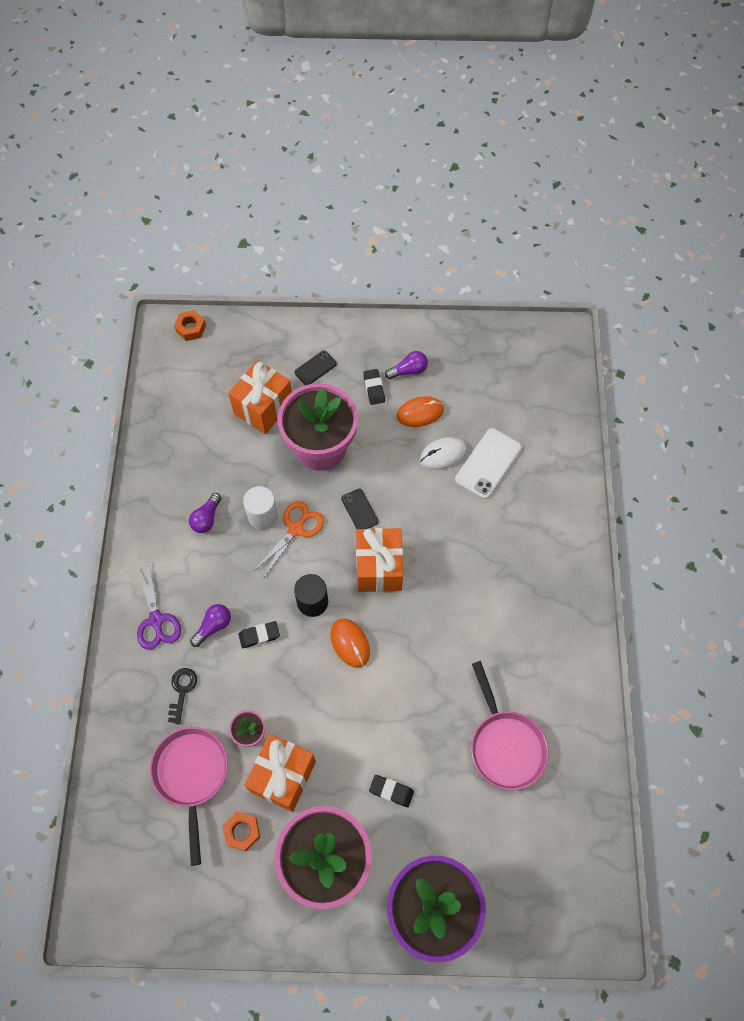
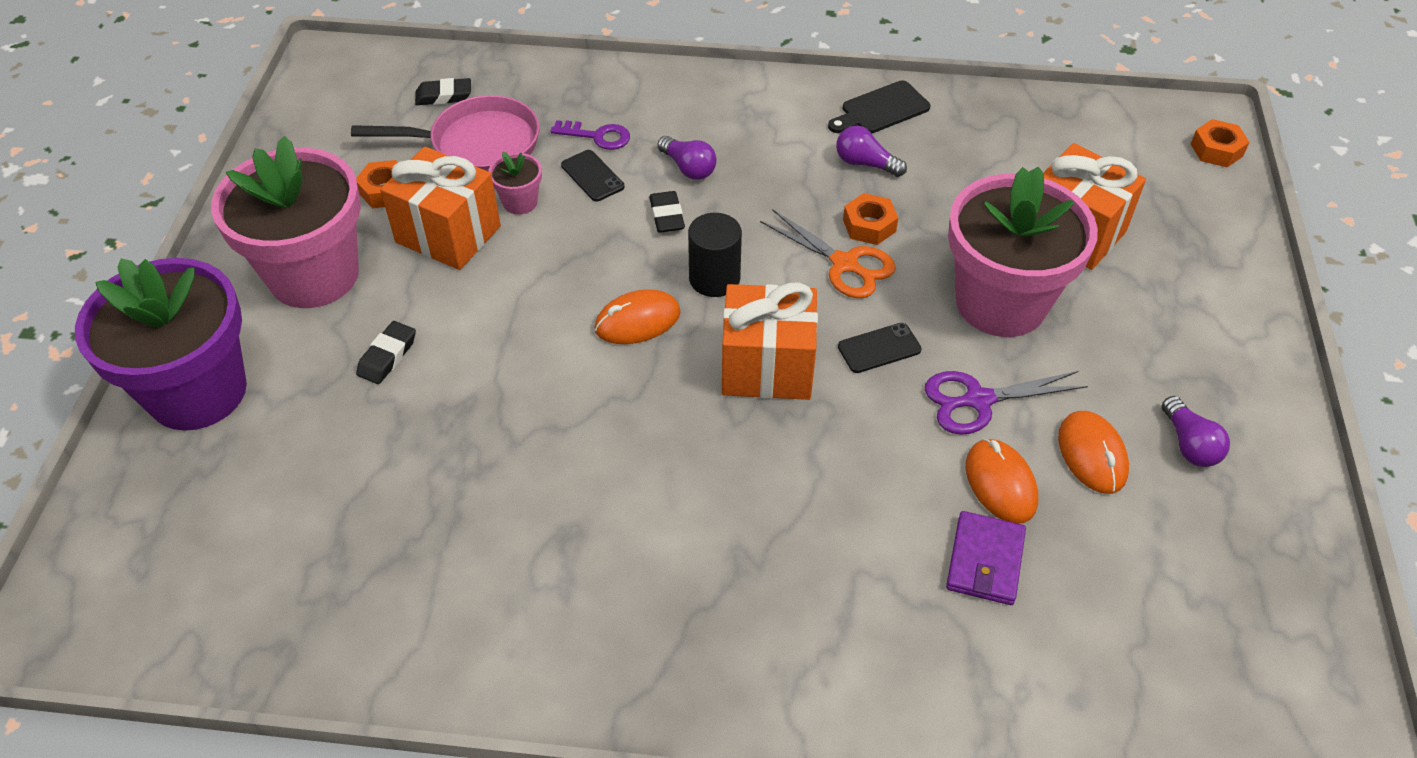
camera: 95 degrees right, 15 degrees down
(153, 509) = (881, 110): none -> black cutting board
(156, 620) = (706, 112): purple scissors -> purple scissors (978, 400)
(182, 691) = (597, 136): black key -> purple key
(262, 516) = (869, 225): white cylinder -> orange nut
(315, 368) = (1167, 303): black phone -> black phone (592, 176)
(374, 388) = (1137, 386): black eraser -> black eraser (444, 96)
(442, 454) = (1000, 483): white mouse -> orange mouse
(488, 463) = (985, 561): white phone -> purple wallet
(505, 745) = (414, 521): pink pan -> none

